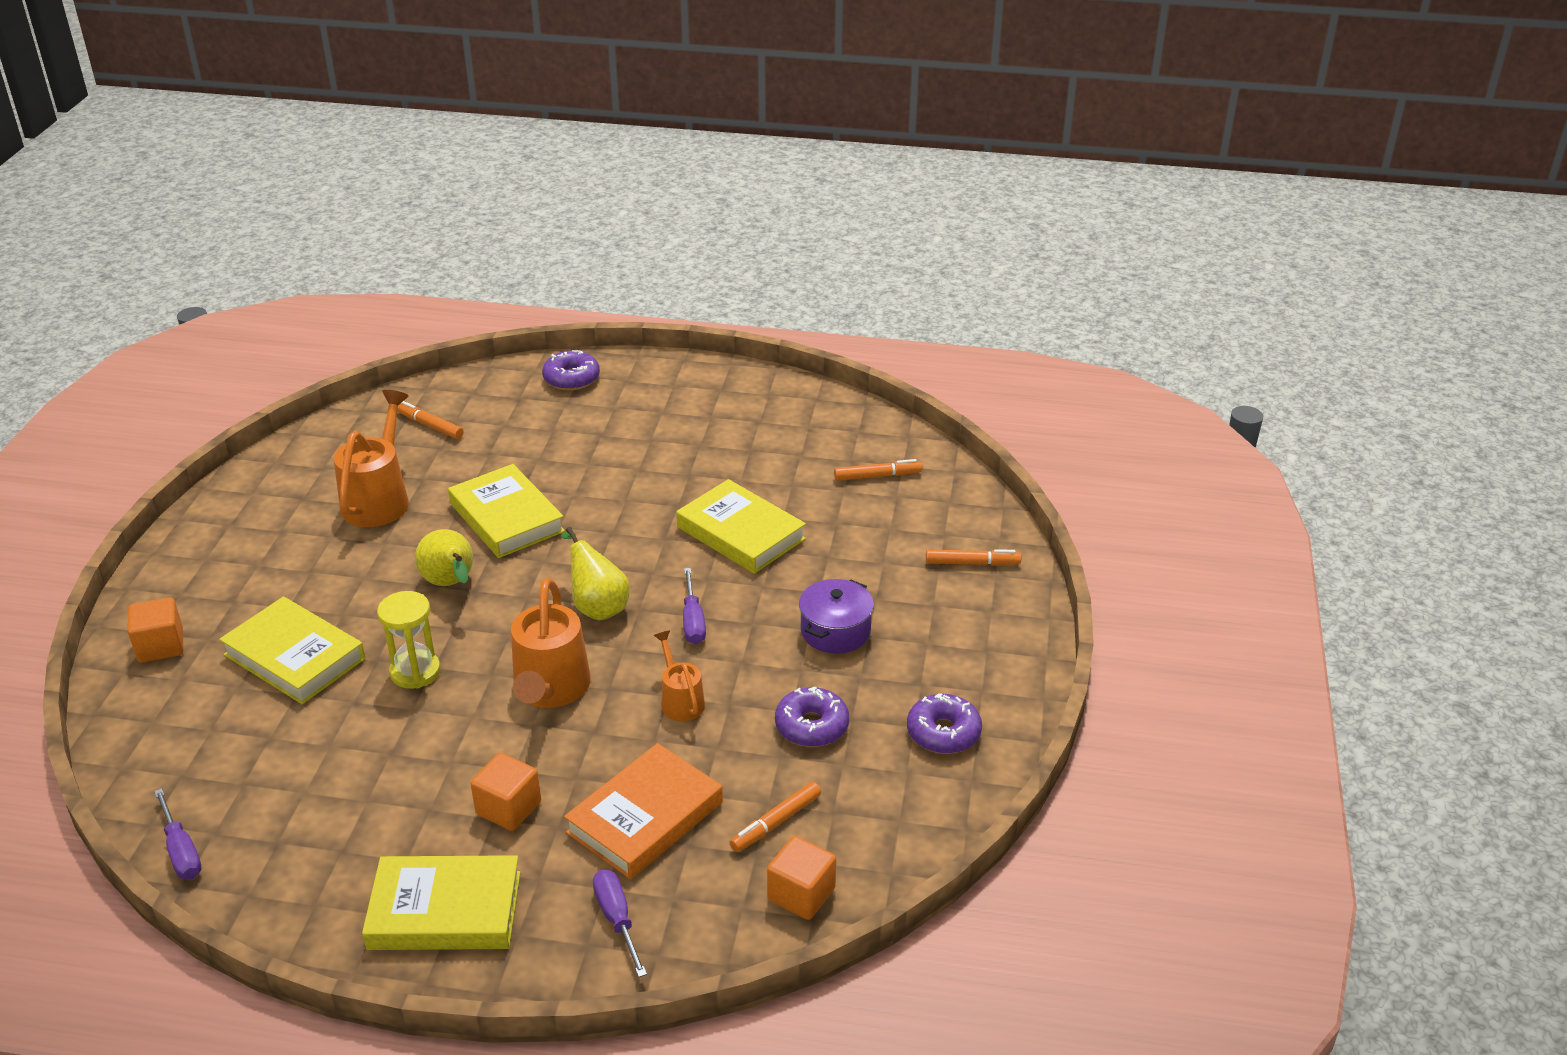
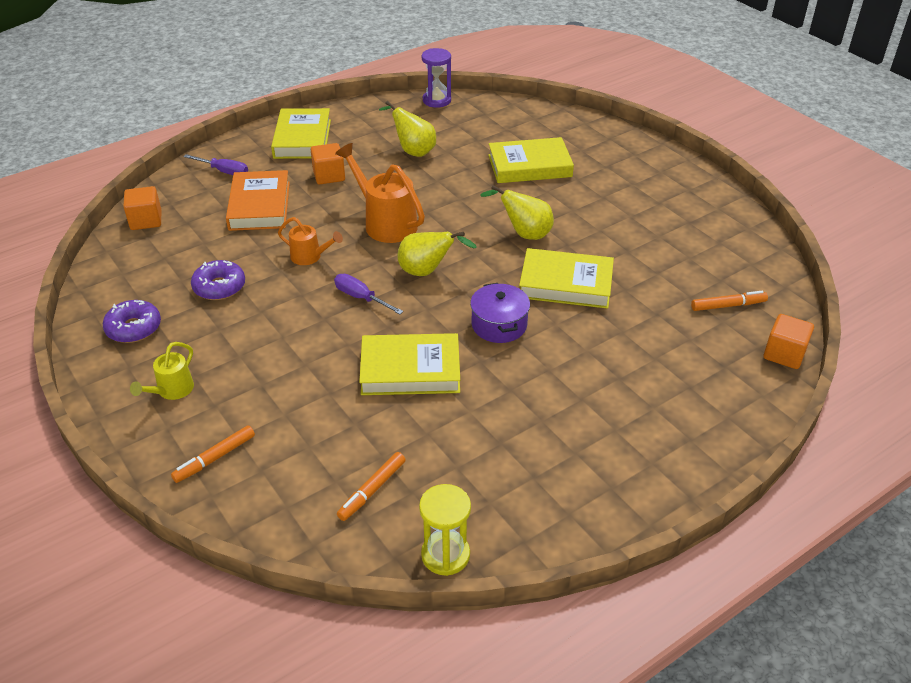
camera: 135 degrees right, 5 degrees up
(161, 646) = (593, 137): orange cube -> orange cube (784, 354)
(181, 851) = (437, 100): purple screwdriver -> purple hourglass
(362, 775) = (413, 151): none -> yellow pear
(379, 498) = (653, 247): orange watering can -> none
(415, 672) = (464, 192): yellow hourglass -> yellow hourglass (445, 555)
(445, 910) = (302, 139): yellow book -> yellow book turned 45 degrees counterclockwise
(571, 378) = (727, 409): purple donut -> none
(776, 822) = (190, 238): orange marker -> none
(835, 631) = (264, 345): purple pot -> purple pot (499, 325)
(960, 640) = (171, 391): none -> yellow watering can

